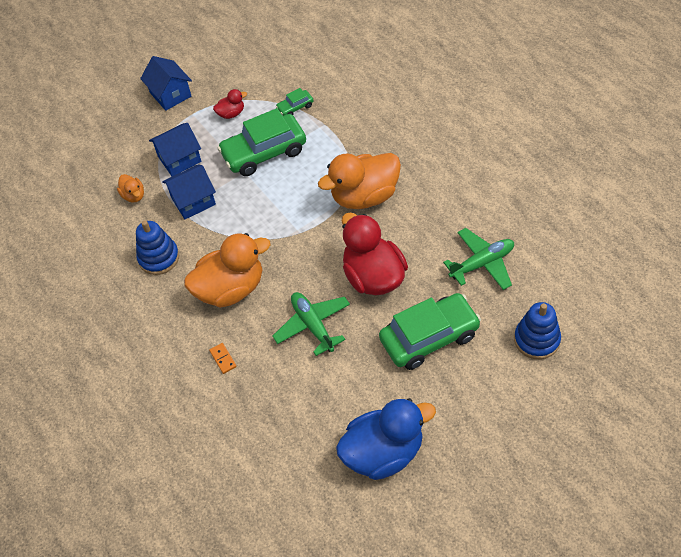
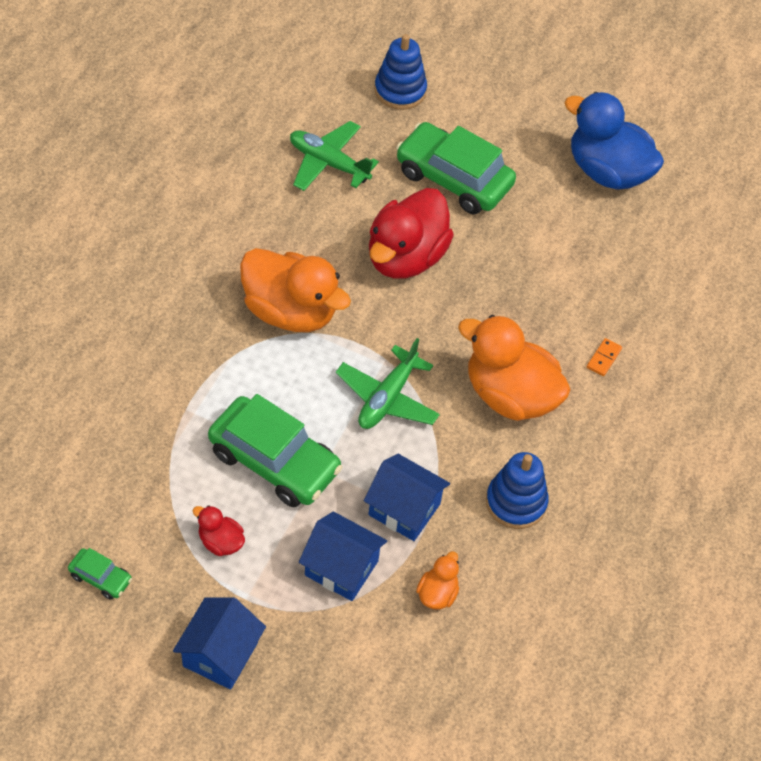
camera: 130 degrees left, 0 degrees up
(295, 107) = (170, 460): green car -> green car (100, 578)
(313, 325) = (506, 290): green plane -> green plane (387, 398)

